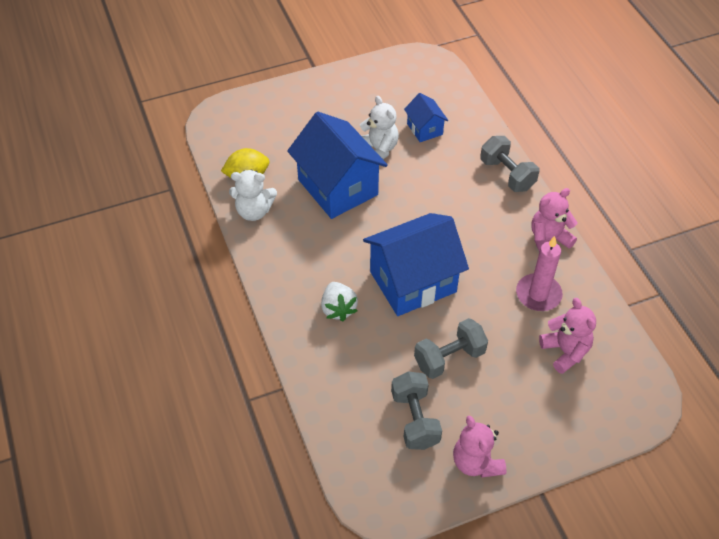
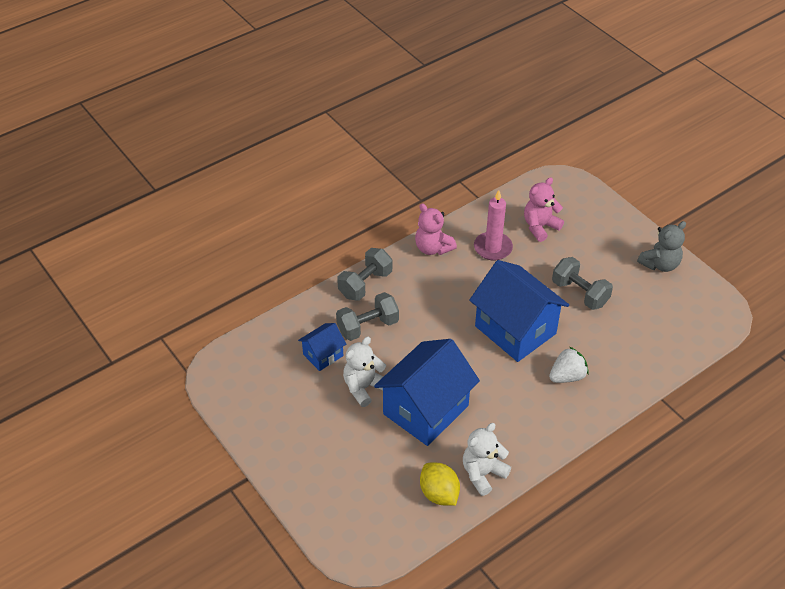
camera: 105 degrees left, 5 degrees down
(254, 211) = (483, 473): white teddy bear -> white teddy bear turned 120 degrees counterclockwise
(415, 419) = (645, 305): grey dumbbell -> grey dumbbell (368, 326)
(476, 462) = (660, 264): pink teddy bear -> grey teddy bear

